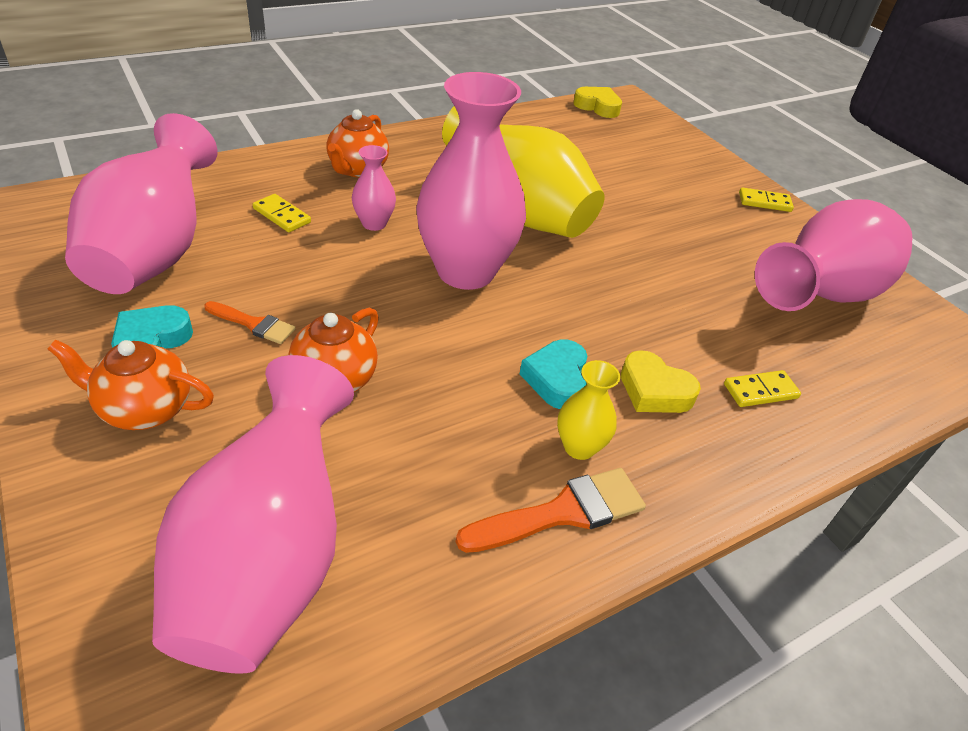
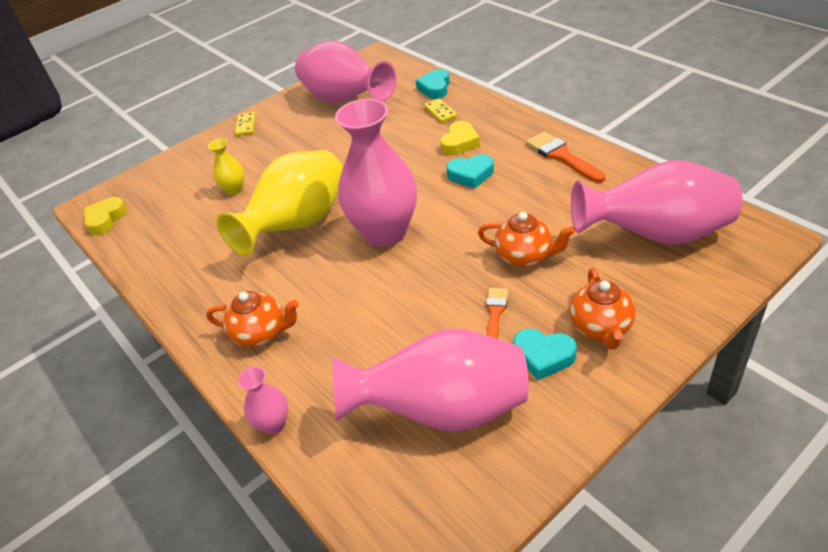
camera: 90 degrees left, 0 degrees up
(282, 215) = (354, 353): yellow domino -> none
(374, 223) = (344, 295): pink vase -> pink vase (273, 424)
(579, 447) = (517, 159): yellow vase -> yellow vase (234, 189)
(850, 405) = (435, 88): none -> turquoise heart

